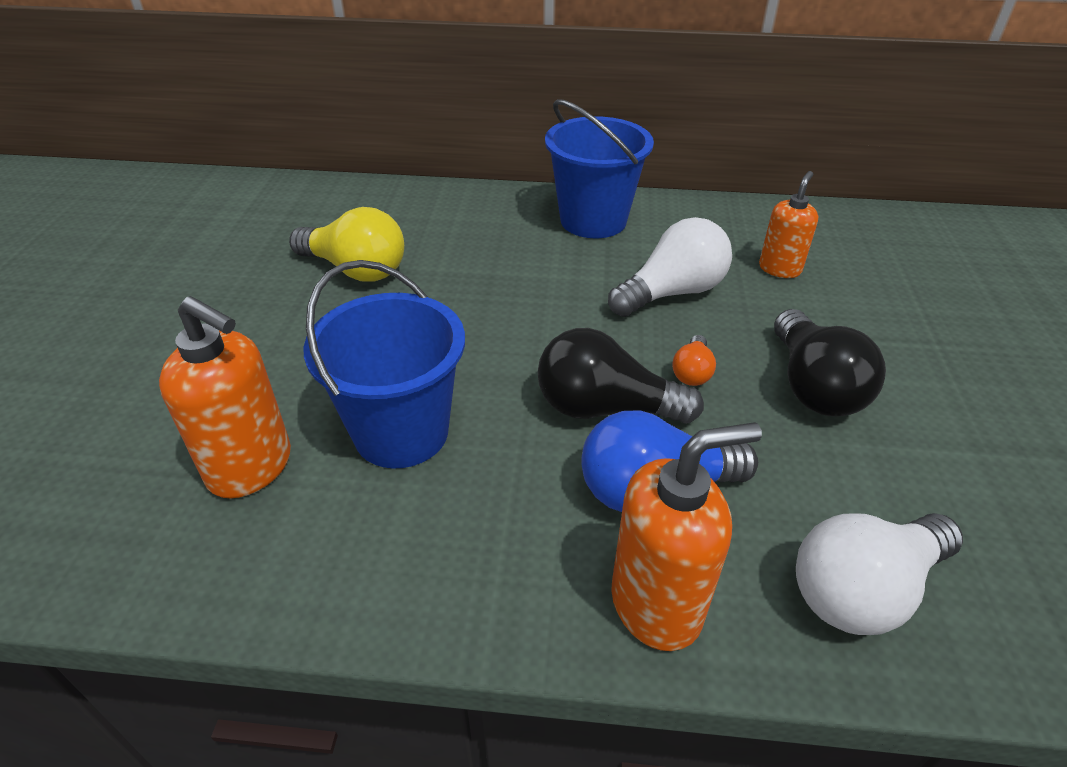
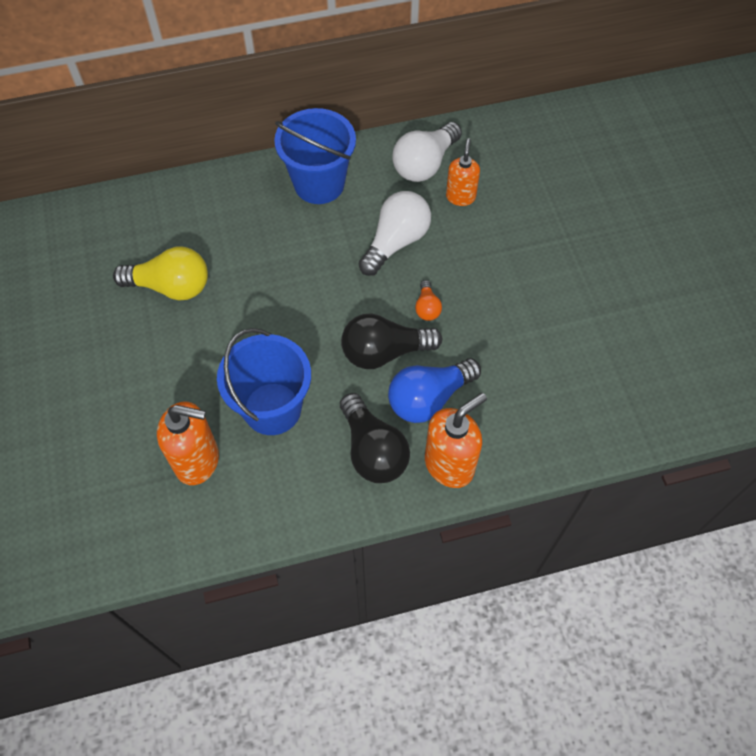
camera: 20 degrees left, 20 degrees up
(813, 386) = (500, 296): black light bulb -> black light bulb (373, 450)
(863, 589) = (545, 422): white light bulb -> white light bulb (424, 164)

